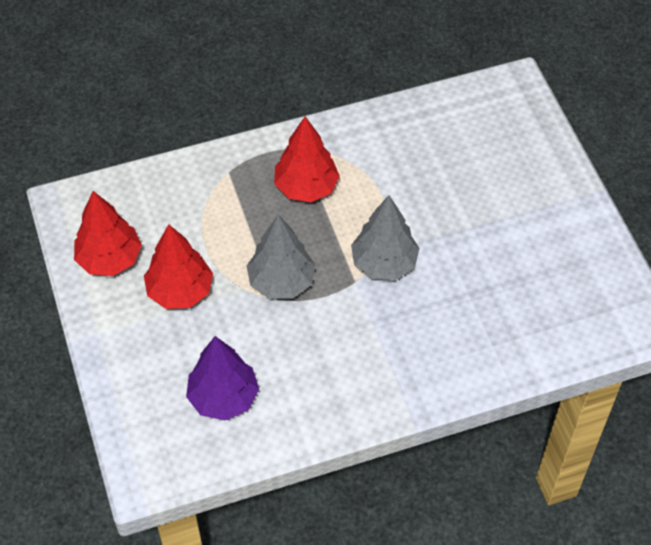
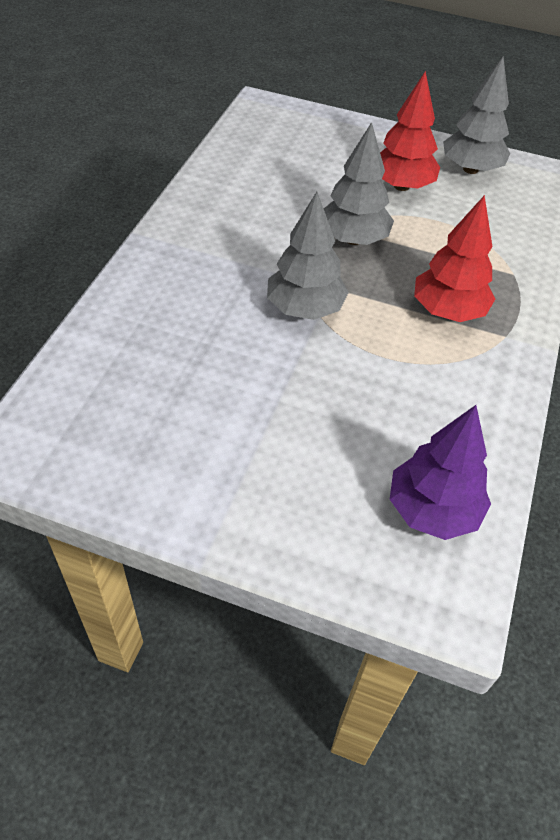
camera: 125 degrees right, 5 degrees down
(110, 259) = (470, 169): red tree -> grey tree
(223, 398) = (279, 160): purple tree -> purple tree (432, 510)

